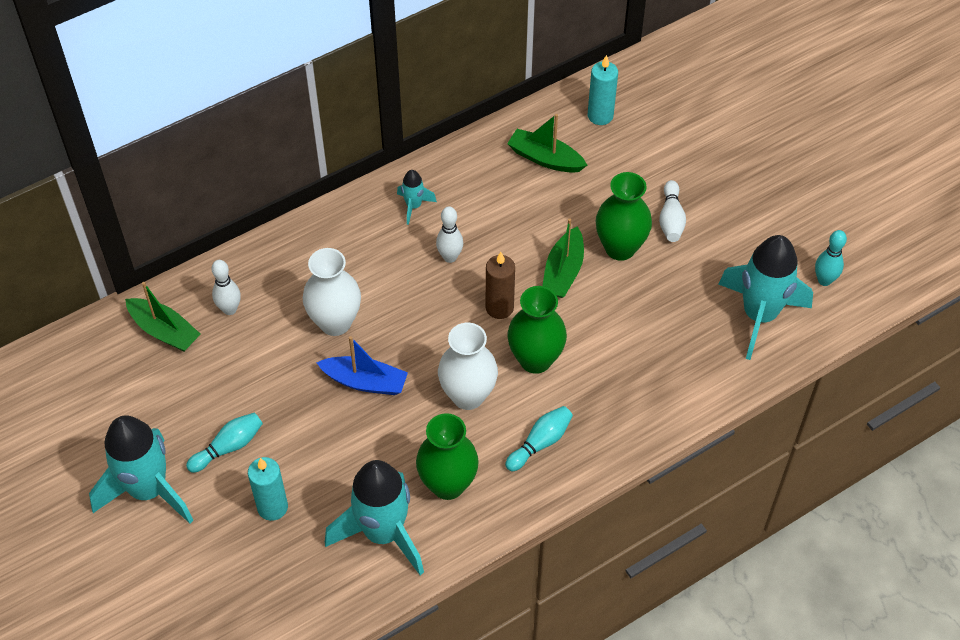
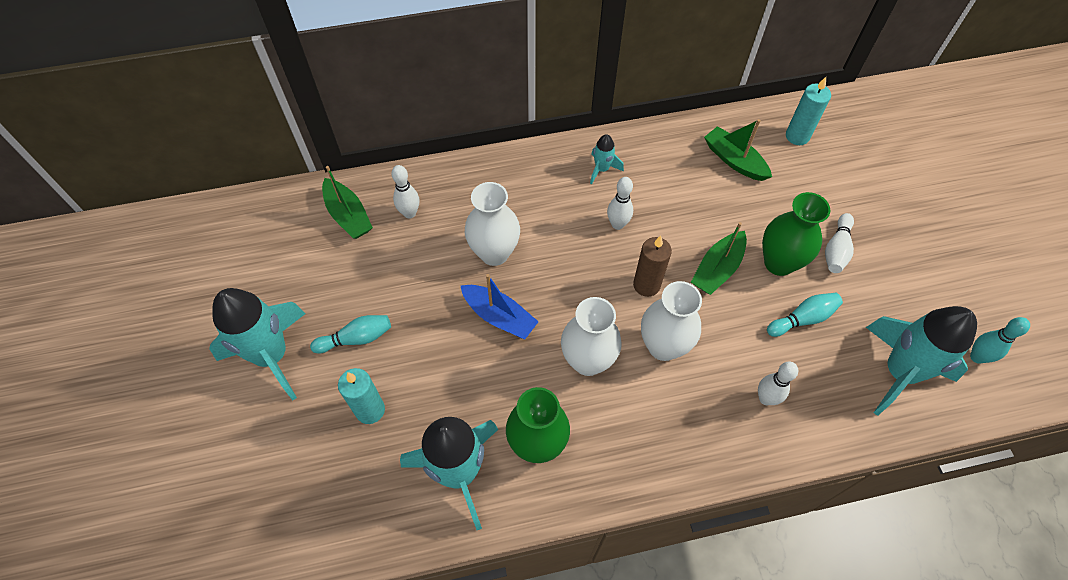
camera: 20 degrees right, 5 degrees up
(535, 360) = (663, 346): green vase -> white vase
(540, 443) = (640, 432): turquoise bowling pin -> turquoise bowling pin (803, 319)
(646, 377) = (766, 398): none -> white bowling pin

